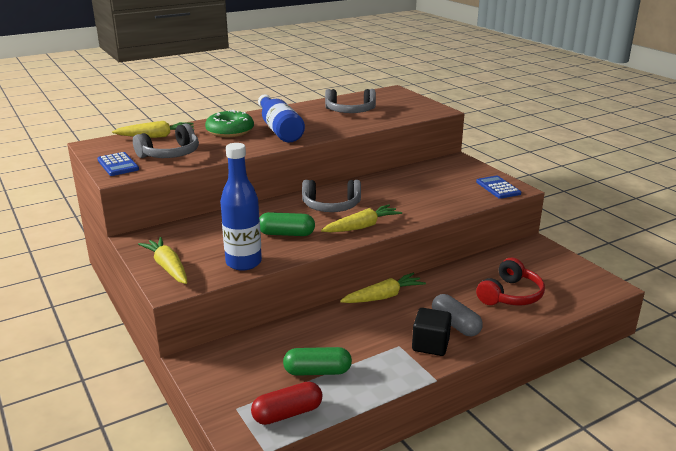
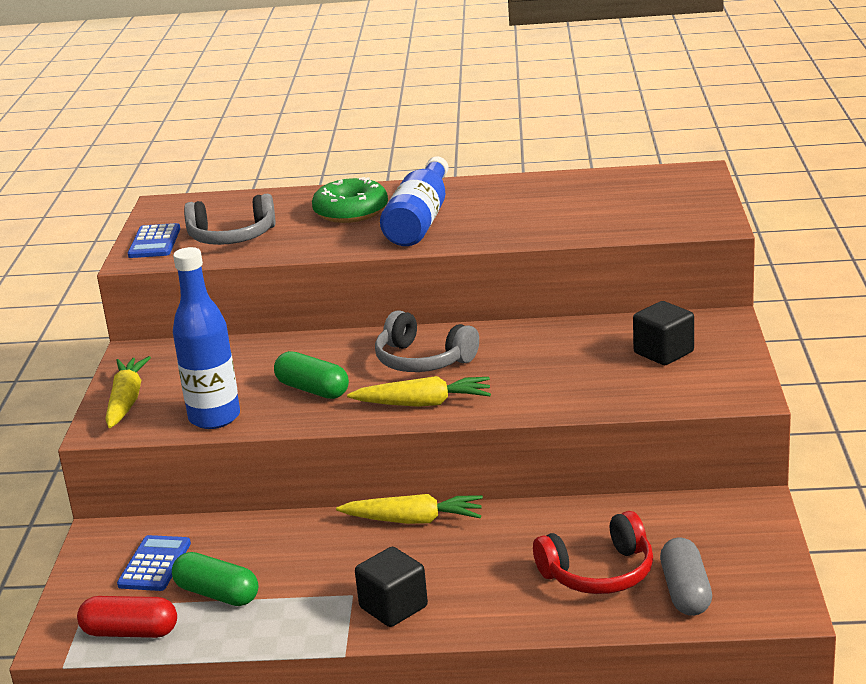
camera: 35 degrees right, 0 degrees up
(156, 136) = (249, 204): yellow carrot -> none
(350, 111) = (568, 203): grey headphones -> none
(451, 178) = (663, 353): none -> black cube
(455, 324) = (462, 590): grey capsule -> grey capsule (685, 592)
(498, 188) = (717, 387): blue calculator -> blue calculator (154, 564)

